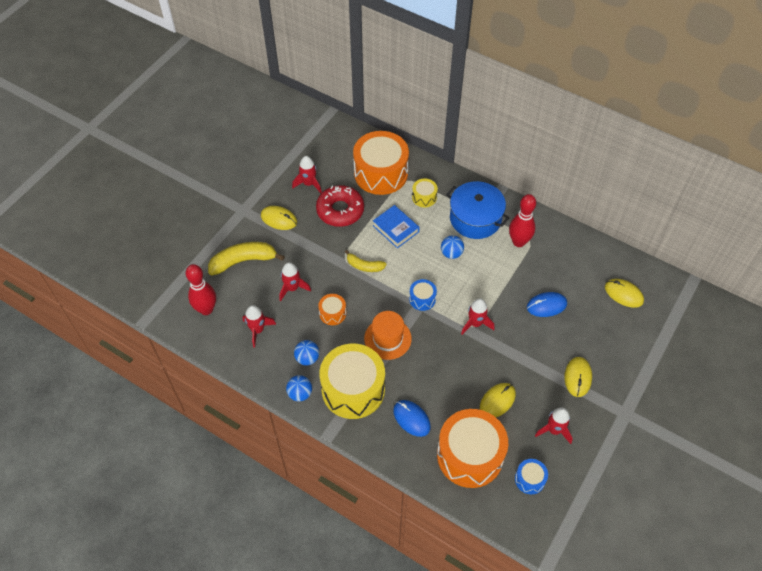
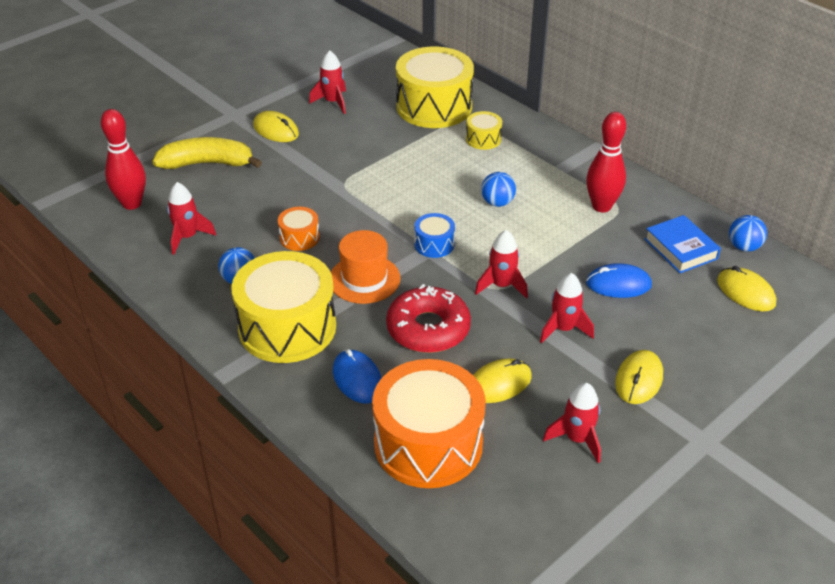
camera: 15 degrees right, 15 degrees down
(292, 288) = (258, 202): red rocket -> red rocket (563, 329)
(300, 393) = (209, 317): blue ball -> blue ball (744, 247)
(340, 210) = (362, 134): red donut -> red donut (428, 328)
(364, 266) = (368, 195): yellow banana -> none
(381, 173) = (434, 106): orange drum -> yellow drum
(395, 229) = (429, 164): blue book -> blue book (680, 249)
(475, 218) = (547, 172): blue pot -> none
(530, 479) = (513, 496): blue drum -> none

